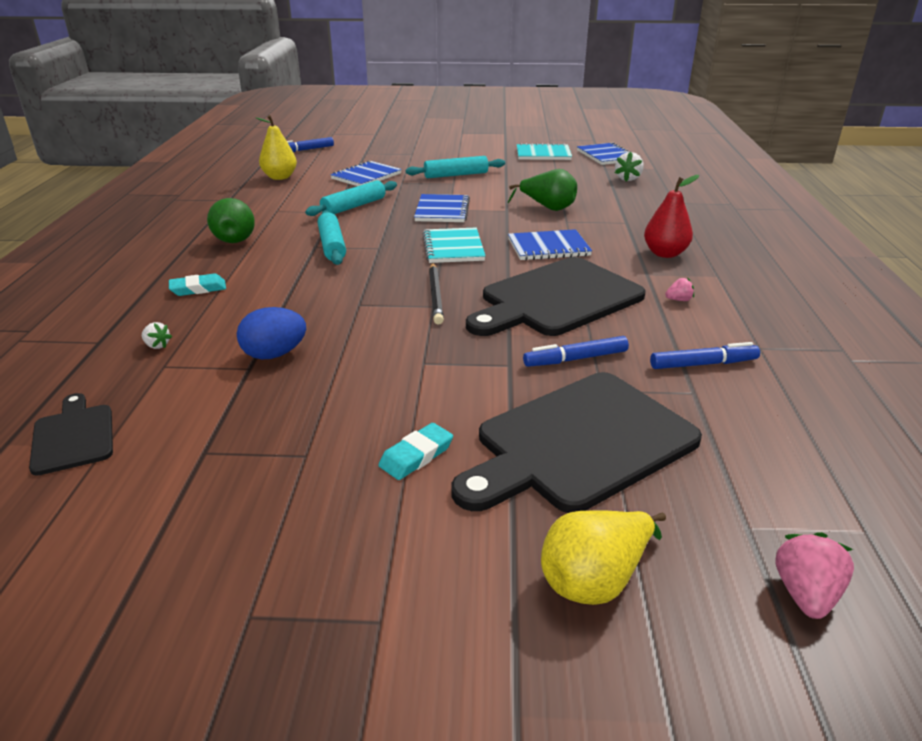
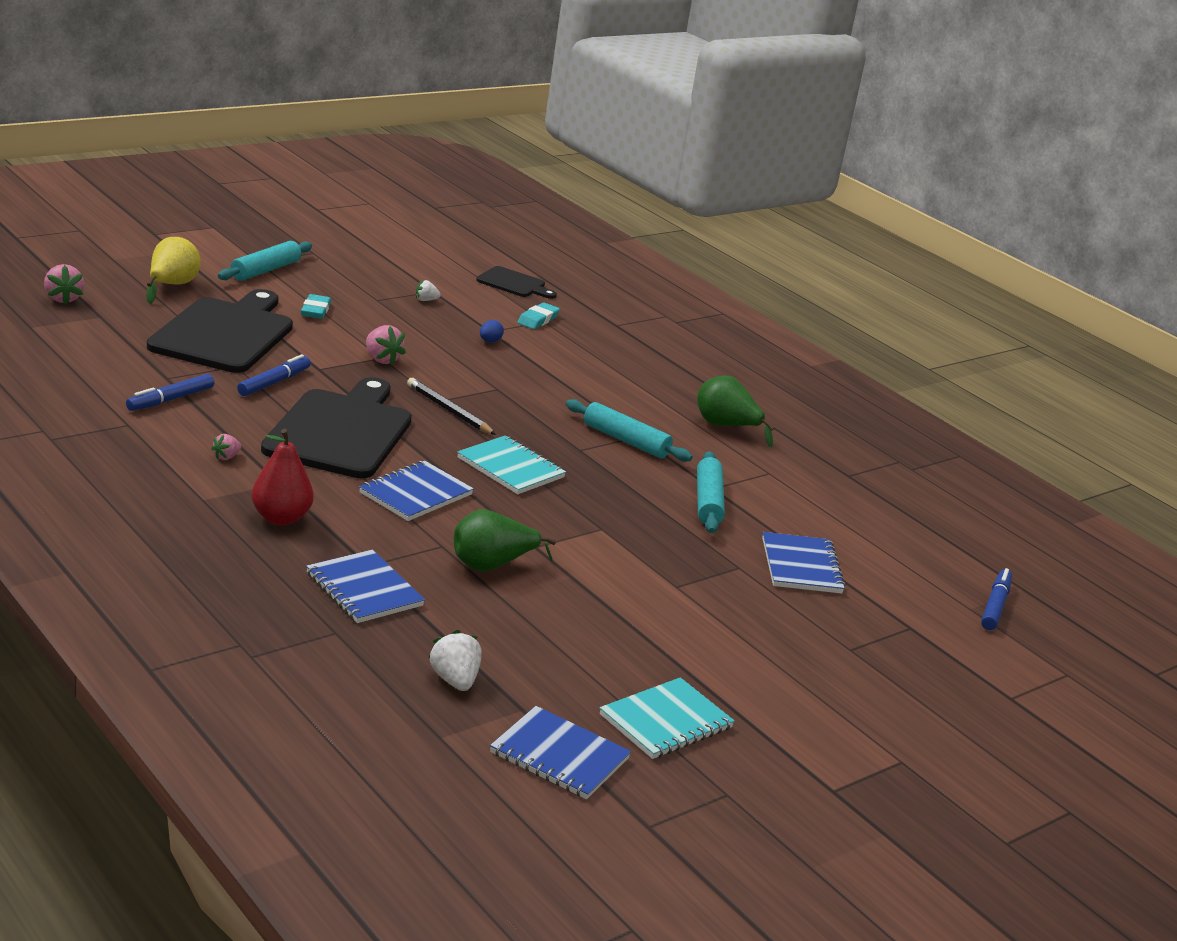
camera: 135 degrees right, 5 degrees down
(157, 345) = (575, 330): white strawberry -> white strawberry (426, 300)
(198, 289) = (641, 372): turquoise eraser -> turquoise eraser (538, 319)
(274, 354) = (490, 341): blue egg -> blue egg, size x0.54
(280, 177) = (888, 531): yellow pear -> none
(427, 360) = (381, 359): none -> pink strawberry
(442, 210) = (605, 523): blue notebook -> blue notebook (364, 589)
(456, 175) = (702, 607): turquoise rolling pin -> turquoise rolling pin (265, 270)

